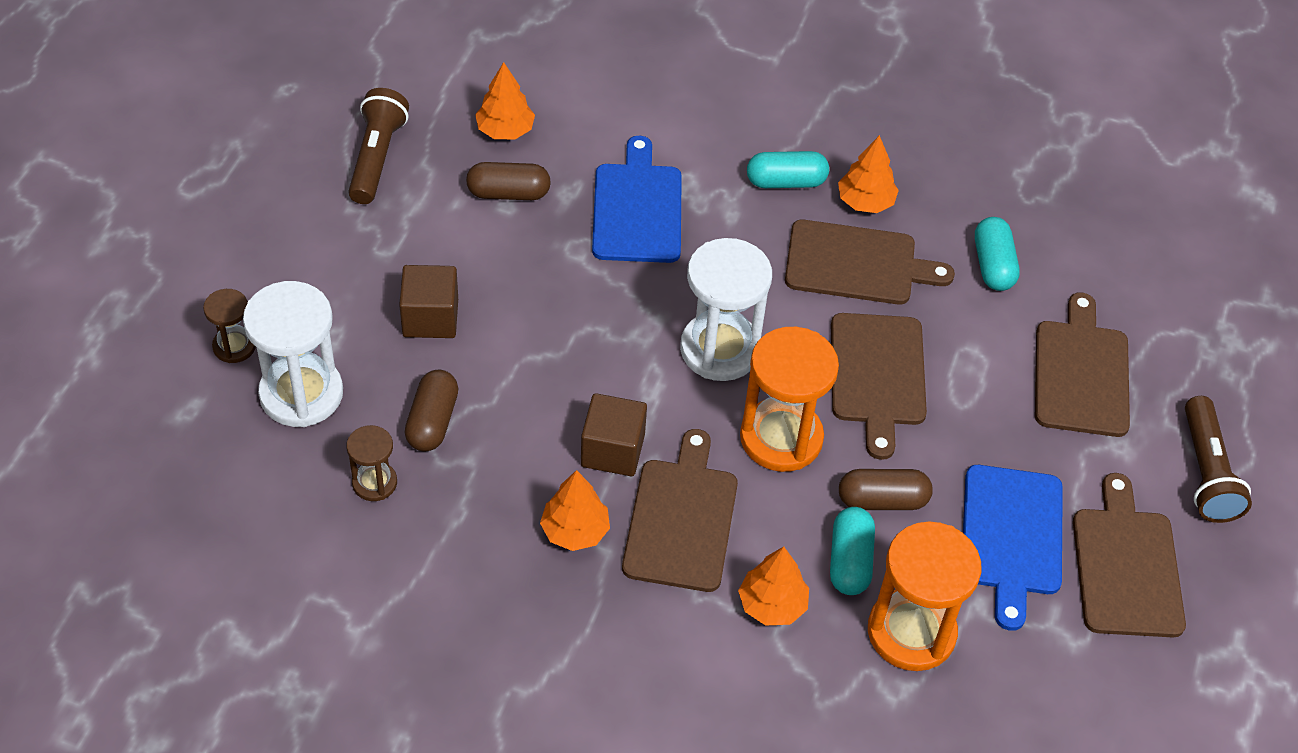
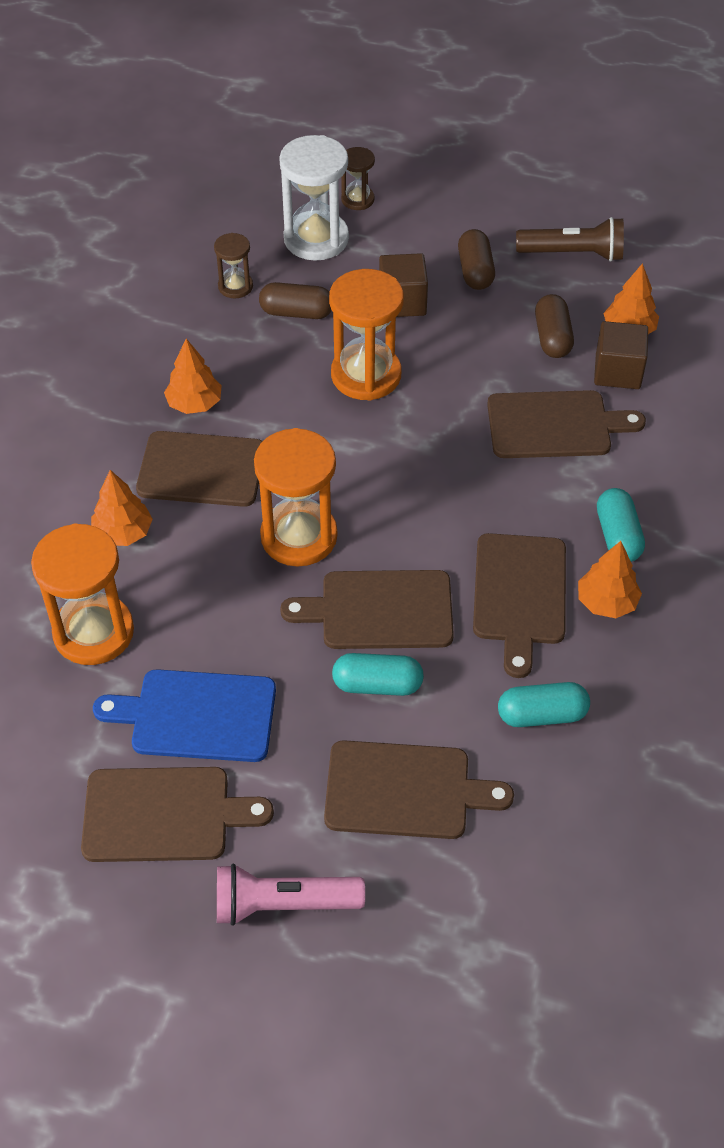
camera: 90 degrees right, 0 degrees up
(546, 361) = (366, 375): none -> orange hourglass
(612, 450) = (276, 422): brown cube -> brown cube (617, 371)
(637, 208) = (554, 425): blue cutting board -> brown cutting board
(720, 349) = (395, 490): white hourglass -> none
(849, 561) = (167, 587): turquoise capsule -> turquoise capsule (377, 684)
(882, 500) = (234, 612): brown capsule -> brown capsule (475, 271)
(1206, 473) = (283, 904): brown flashlight -> pink flashlight

